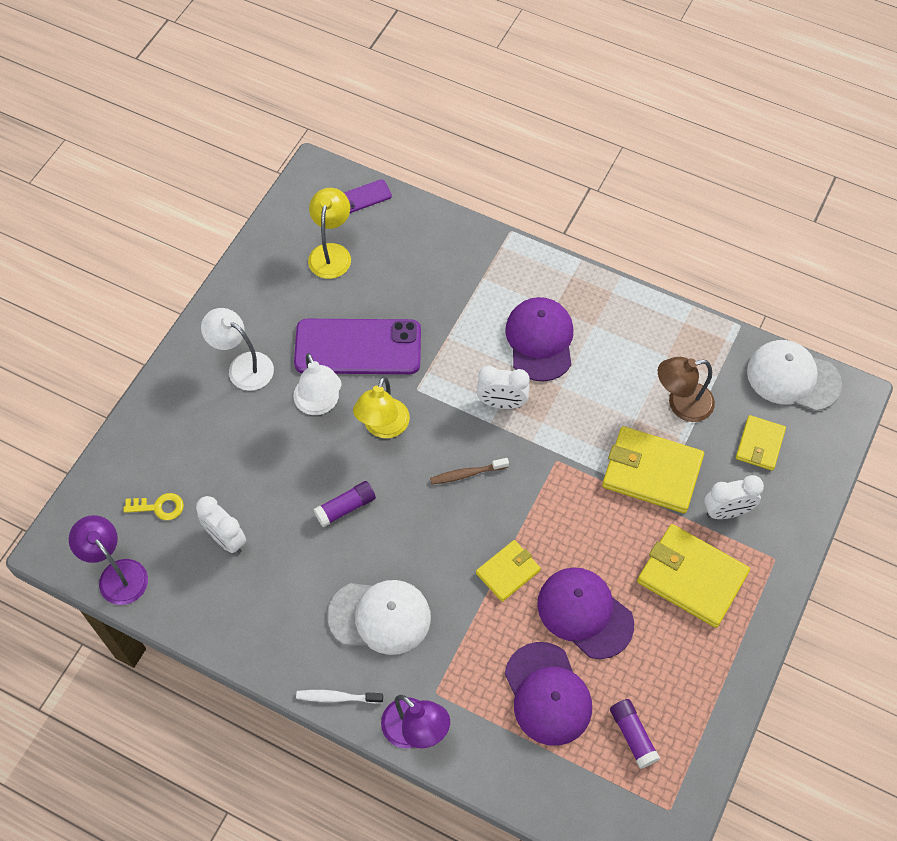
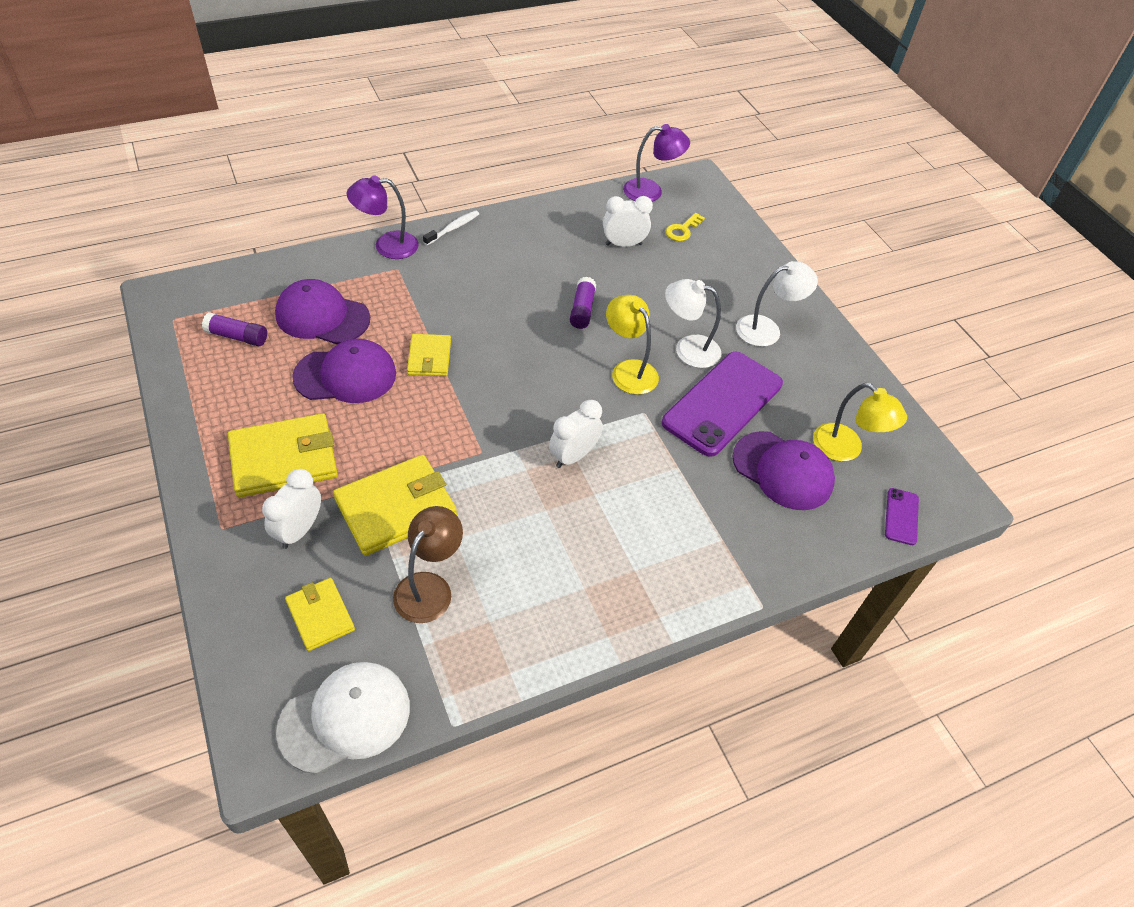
camera: 125 degrees right, 10 degrees down
(380, 617) = (480, 276): white cap -> none
(466, 474) = (534, 390): brown toothbrush -> none
(540, 340) = (609, 531): purple cap -> purple cap (783, 471)

